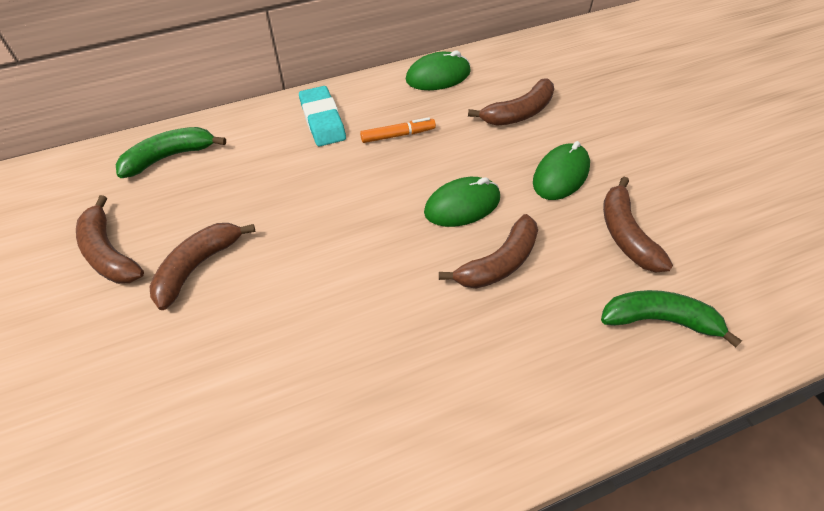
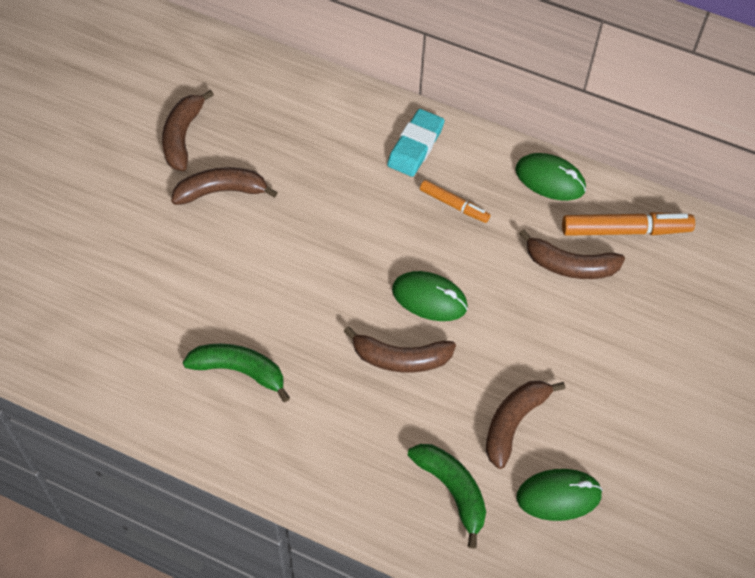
camera: 45 degrees right, 5 degrees up
(169, 157) = (284, 91): green banana -> green banana (239, 371)
(520, 70) = (625, 230): none -> orange marker
(561, 175) = (530, 341): green mouse -> green mouse (558, 496)

